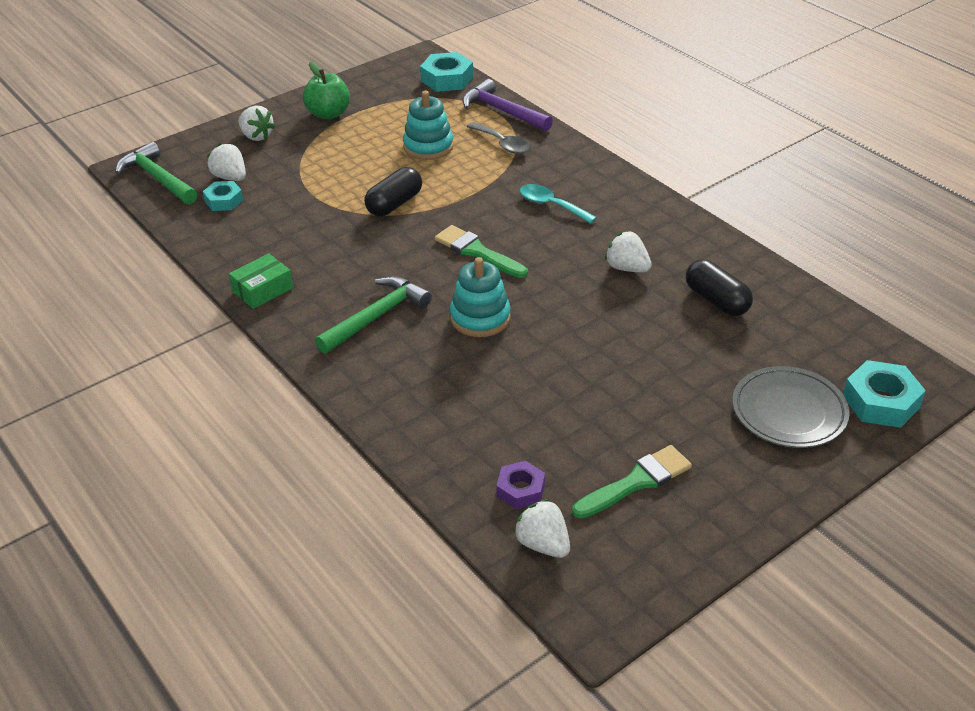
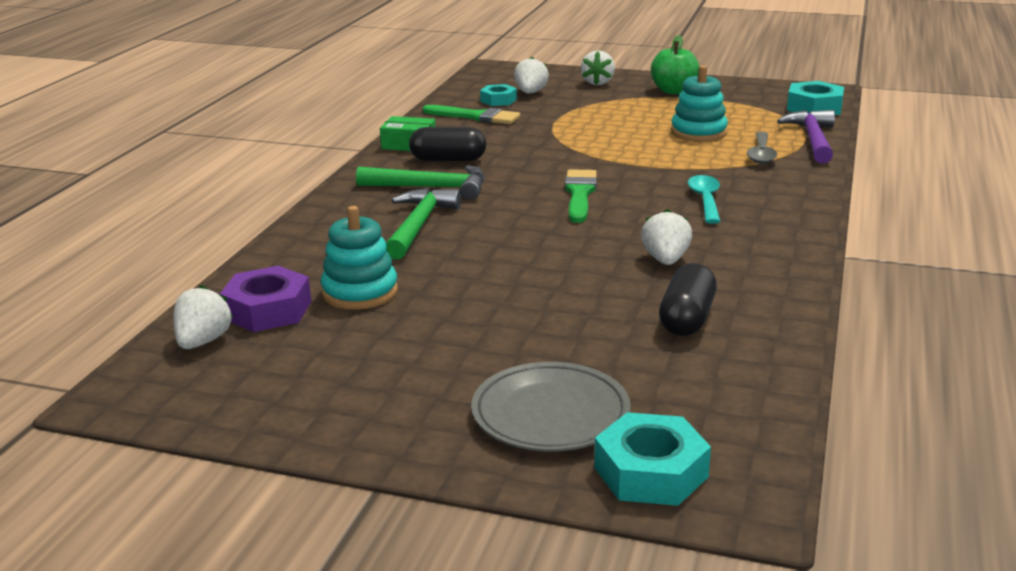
camera: 55 degrees right, 15 degrees down
(158, 178) = (491, 77): green hammer -> green hammer (419, 225)
(394, 204) = (593, 147): black capsule -> black capsule (448, 160)
(480, 318) = (486, 223): turquoise stacking toy -> turquoise stacking toy (360, 292)
(520, 490) = (268, 310): purple nut -> purple nut, size x1.57
(636, 482) = (334, 360): green brush -> green brush (475, 117)

